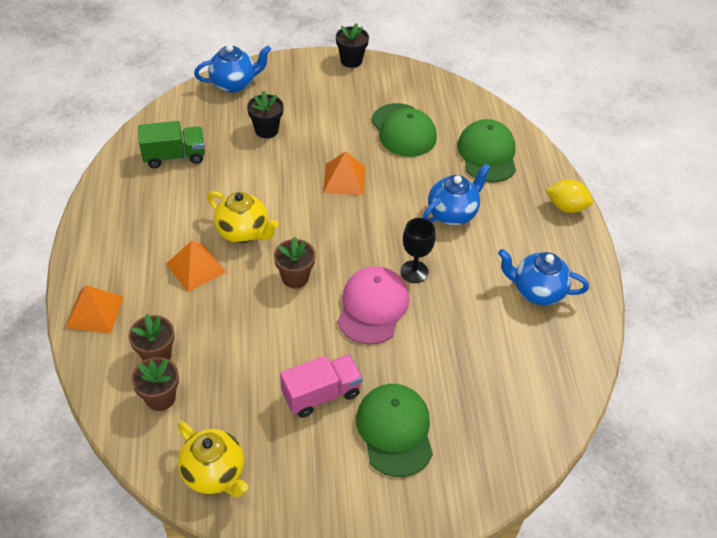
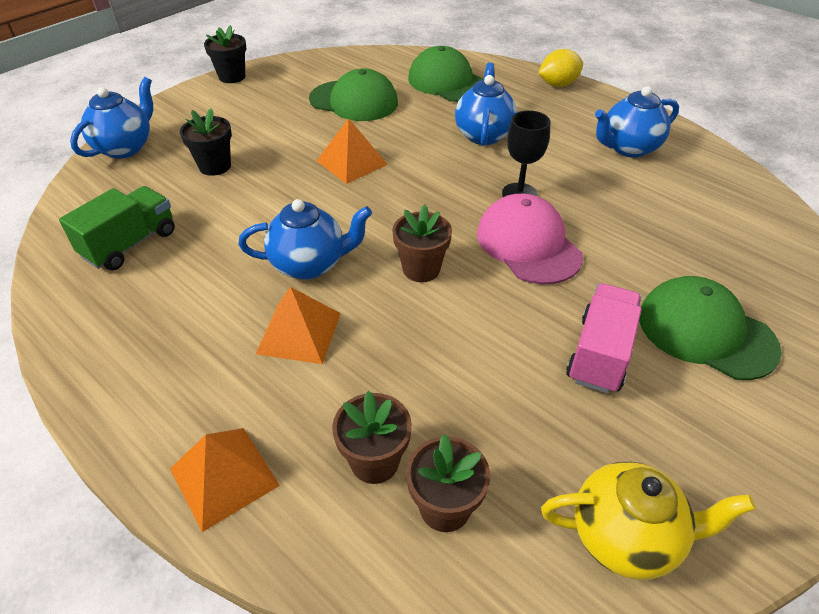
camera: 40 degrees left, 5 degrees down
(243, 232) = (310, 265): yellow teapot -> blue teapot

